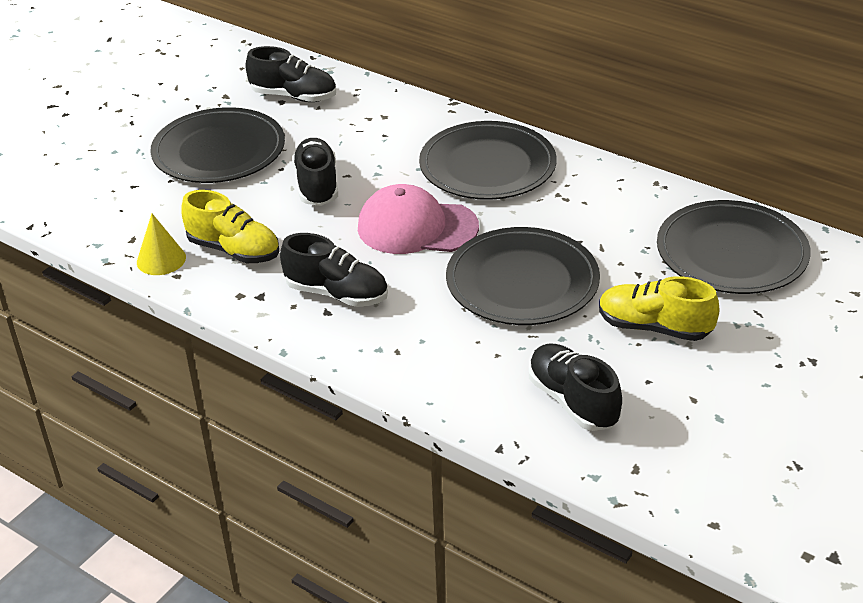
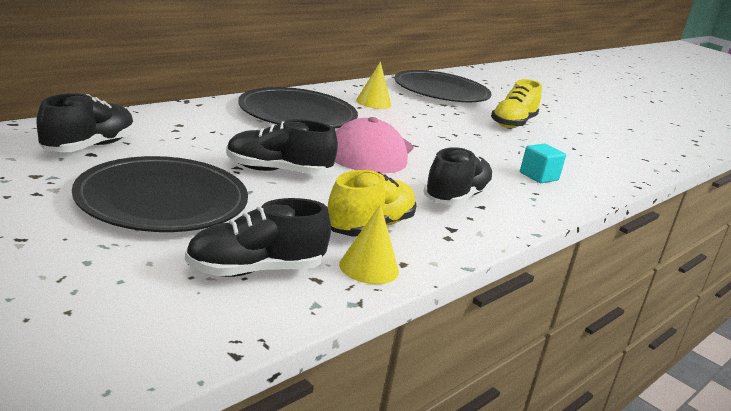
camera: 85 degrees left, 15 degrees down
(454, 353) = (538, 176): none -> turquoise cube
(522, 281) = (456, 140): black plate -> none
(573, 401) = (587, 158): black shoe -> black shoe (255, 270)
(597, 205) = (373, 102): none -> yellow cone

